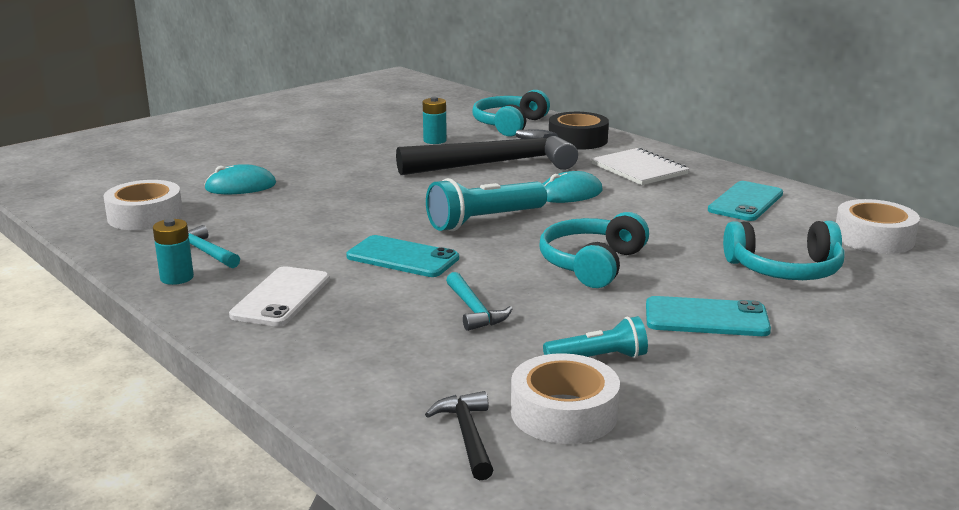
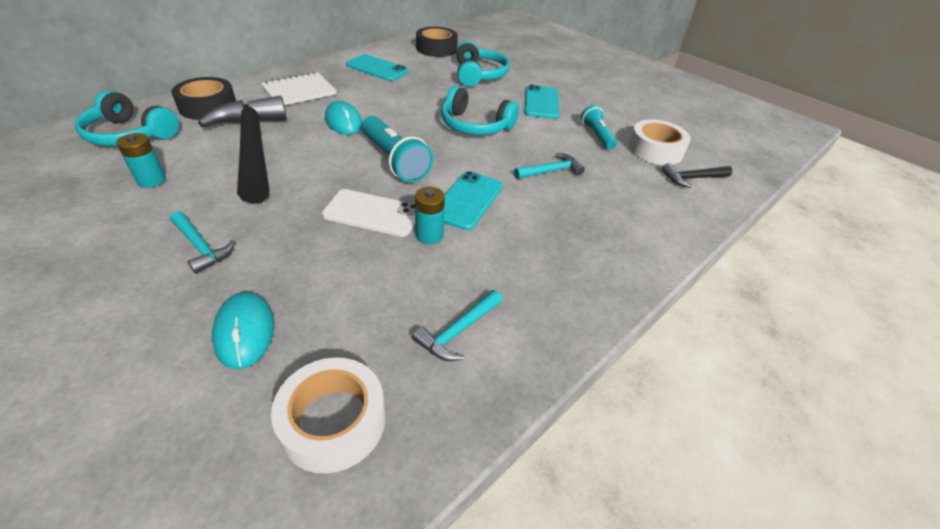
camera: 95 degrees left, 20 degrees up
(177, 278) = (524, 343): turquoise battery -> turquoise battery (429, 235)
(281, 297) = (551, 262): white phone -> white phone (372, 213)
(340, 165) = (201, 247): none -> turquoise hammer
(874, 238) = (436, 49): white tape -> black tape

